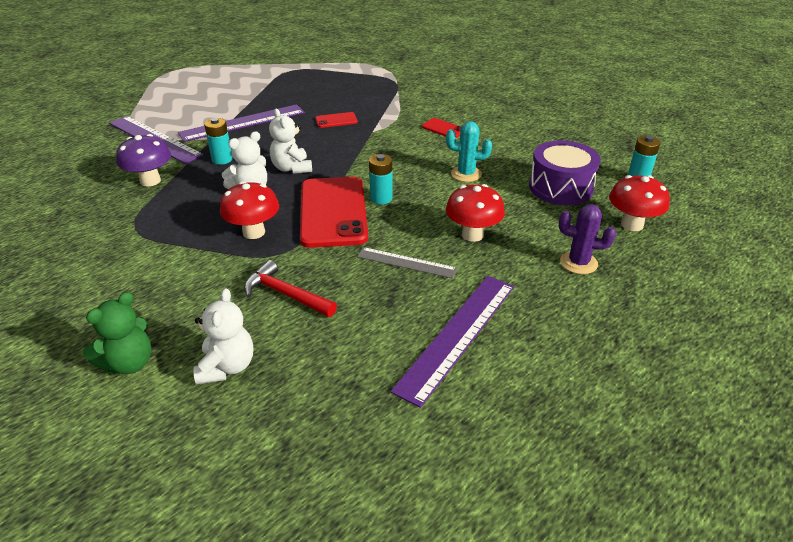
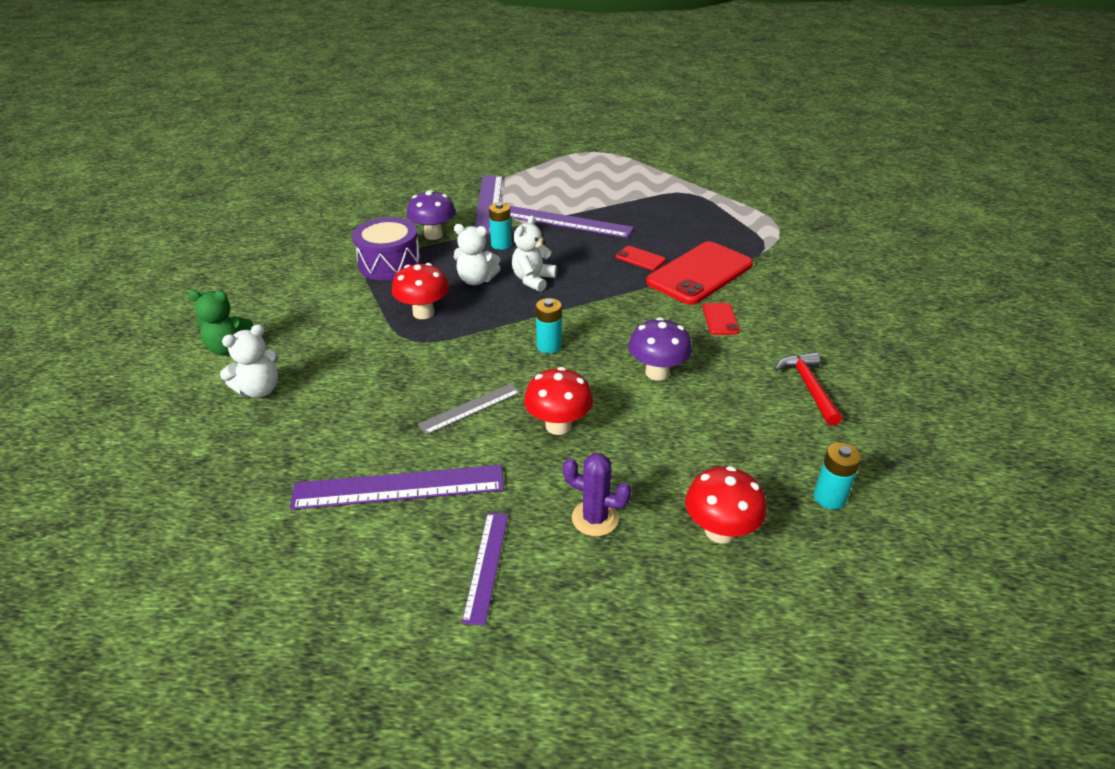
camera: 50 degrees right, 0 degrees up
(285, 294) = (363, 370): red hammer -> red hammer (808, 387)
(333, 212) = (496, 333): red phone -> red phone (699, 273)
(406, 262) = (470, 408): grey ruler -> grey ruler turned 75 degrees clockwise
(466, 174) = (657, 373): turquoise cactus -> purple mushroom
(560, 187) = (721, 445): purple drum -> purple drum (389, 264)
(578, 263) = (595, 518): purple cactus -> purple cactus turned 45 degrees counterclockwise
(581, 328) = (486, 565): none -> purple ruler

